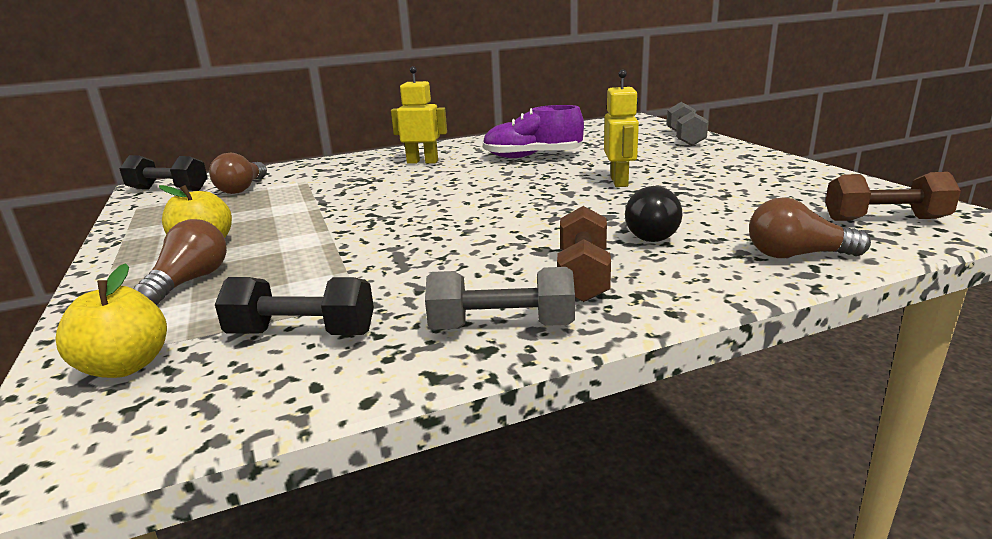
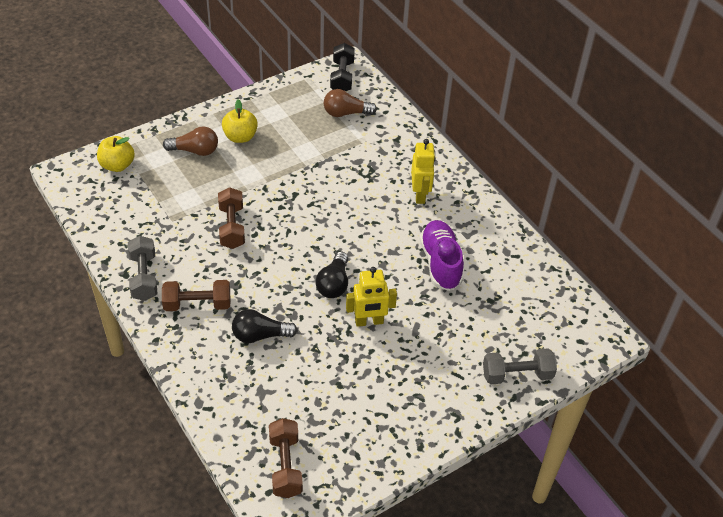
camera: 75 degrees right, 25 degrees up
(302, 333) = (141, 210): black dumbbell -> none
(411, 252) = (232, 227): none -> brown dumbbell
(554, 196) = (334, 284): none -> black light bulb
(797, 255) = (224, 403): brown light bulb -> none

